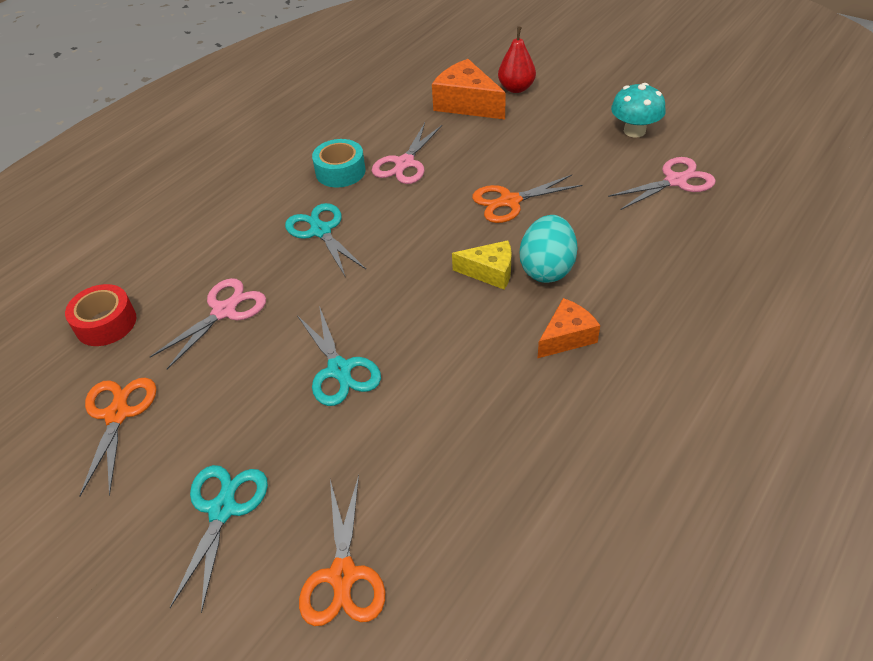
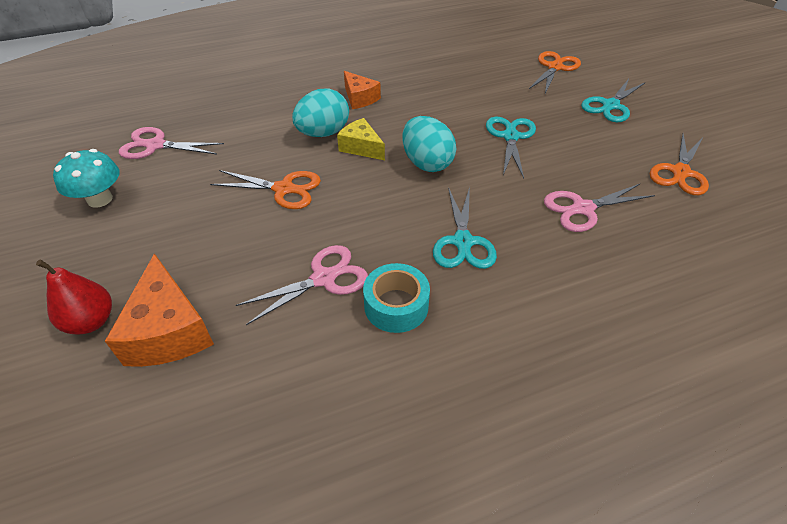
camera: 150 degrees left, 0 degrees up
(106, 323) = (698, 245): red tape -> none
(408, 287) = (427, 163): none -> turquoise egg
(567, 337) = (359, 98): orange cheese -> orange cheese turned 120 degrees counterclockwise

